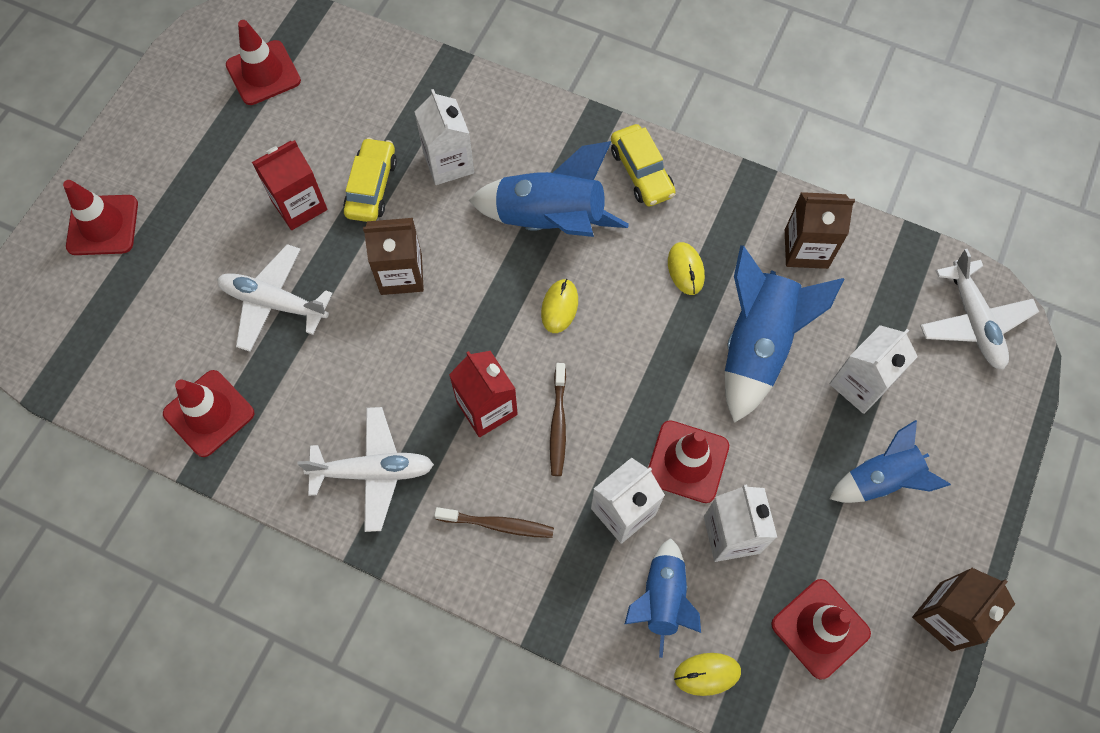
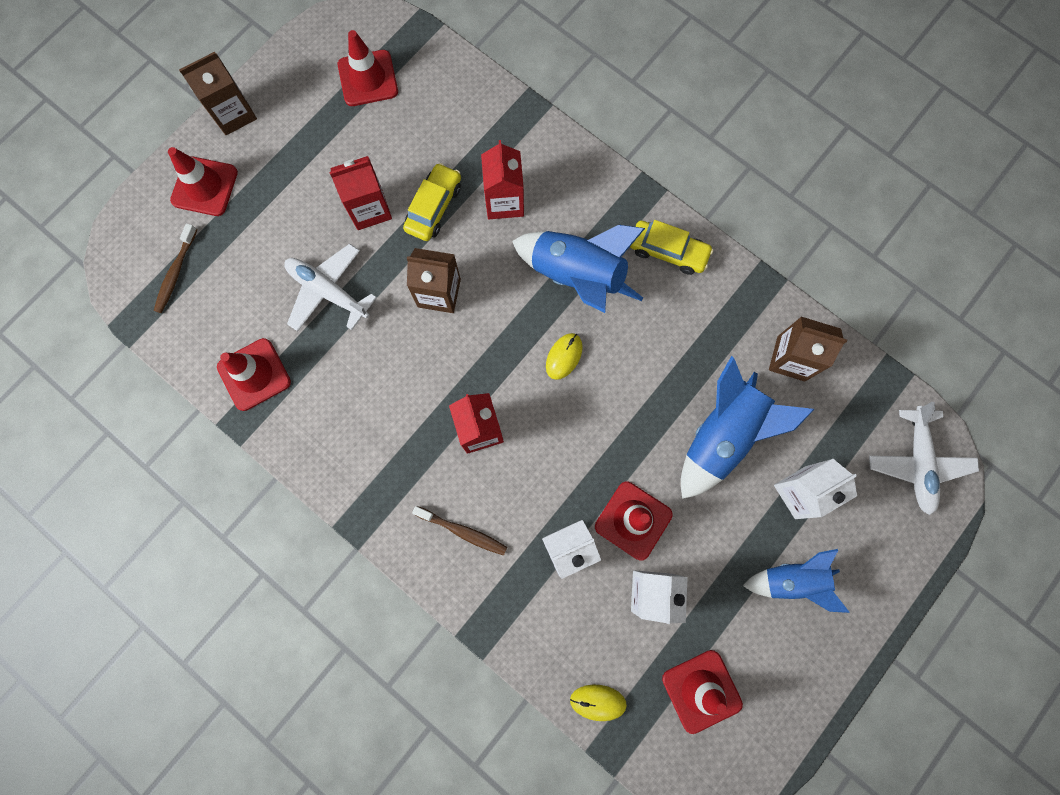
camera: 15 degrees right, 10 degrees up
(373, 471) = (373, 459): white plane -> none
(448, 163) = (504, 201): white carton -> red carton
(558, 424) = (534, 459): brown toothbrush -> brown toothbrush (176, 273)
(641, 172) = (668, 251): yellow car -> yellow car turned 60 degrees counterclockwise
(662, 599) = (579, 630): blue rocket -> none
(685, 269) = (680, 350): yellow mouse -> none
(945, 616) = (809, 710): brown carton -> brown carton (233, 114)

